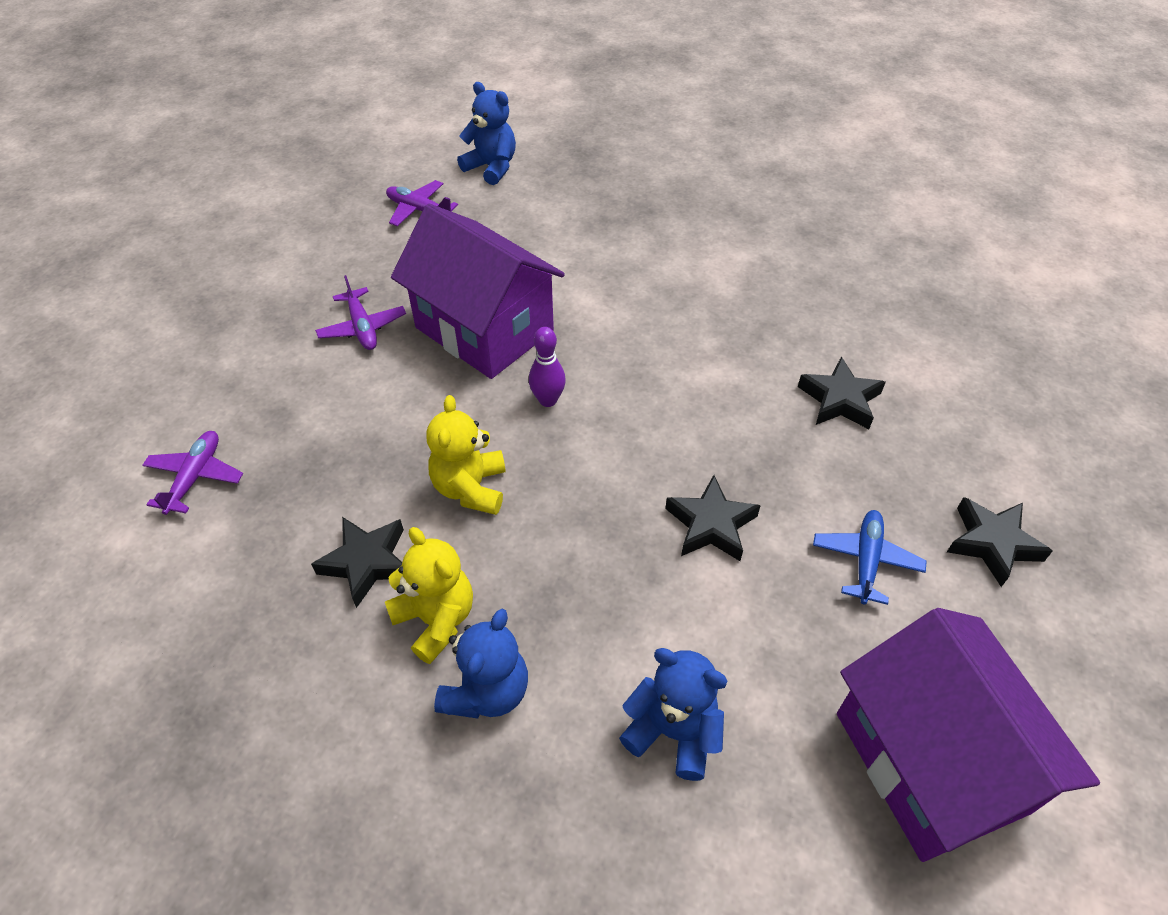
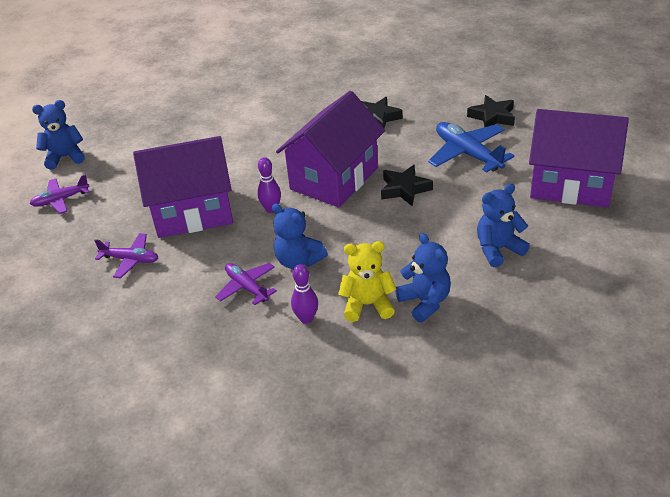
camera: 50 degrees left, 10 degrees down
(195, 477) = (166, 374): purple plane -> purple plane (247, 287)
(367, 563) = (306, 318): black star -> purple bowling pin
(470, 488) = (298, 260): yellow teddy bear -> blue teddy bear
(663, 429) = (334, 179): none -> purple house
(865, 560) = (467, 154): blue plane -> blue plane, size x1.59

